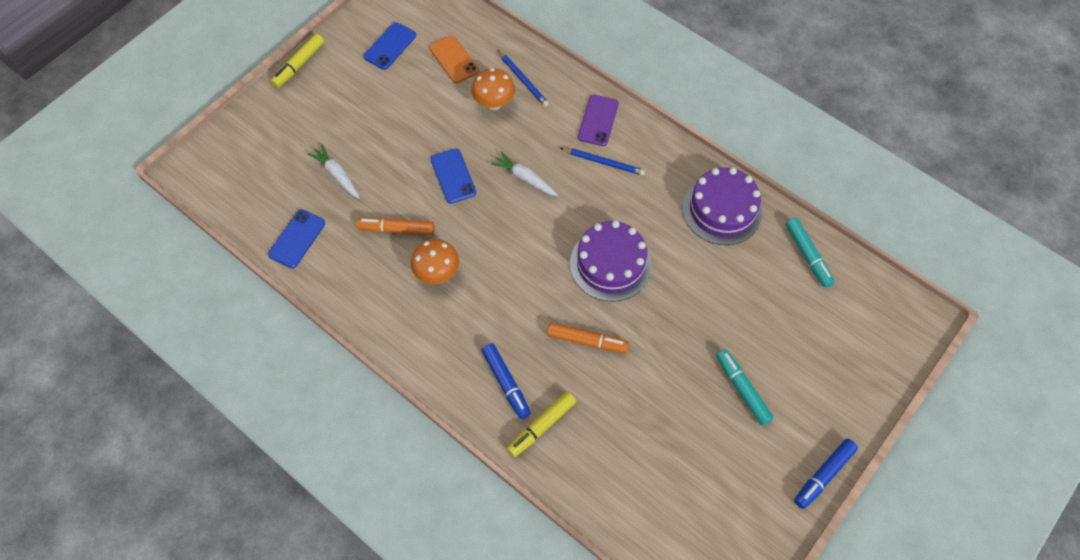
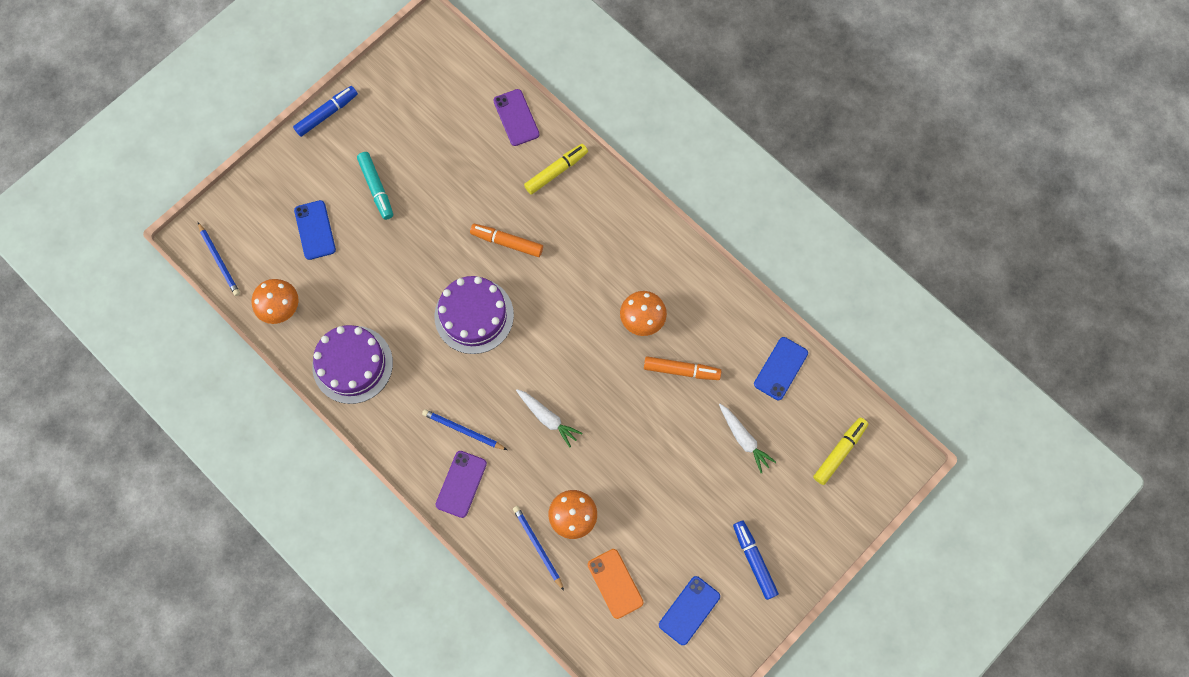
camera: 175 degrees left, 10 degrees up
(299, 65) = (794, 591): yellow marker -> yellow marker (839, 452)
(453, 176) = (622, 427): blue phone -> blue phone (315, 230)
(506, 383) = (584, 210): blue marker -> blue marker (754, 560)
(597, 490) = (516, 118): none -> purple phone
(807, 255) = (281, 308): turquoise marker -> orange mushroom
(887, 297) = (219, 260): none -> blue pencil

